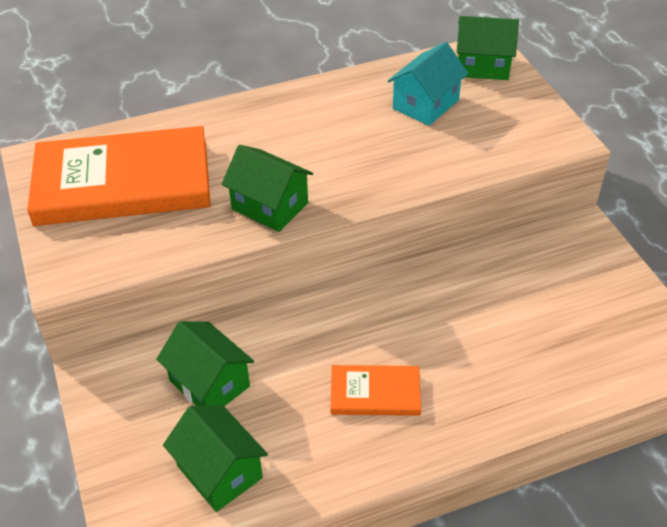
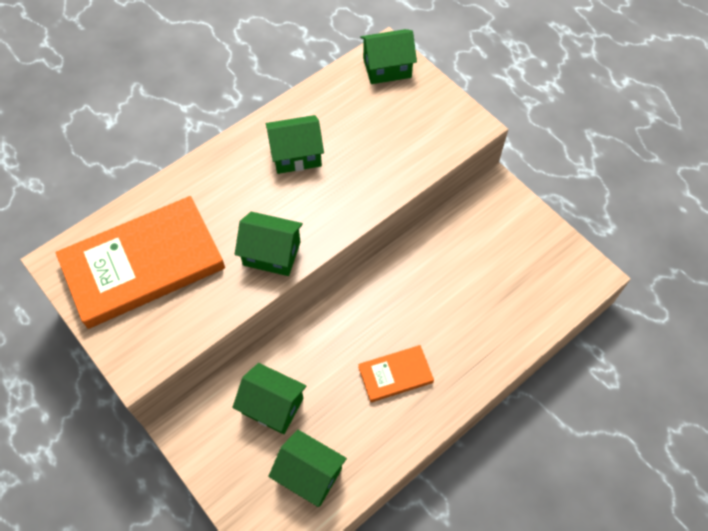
camera: 20 degrees left, 15 degrees up
(341, 122) = (296, 155): none -> green house
(425, 104) = (356, 119): turquoise house -> none

